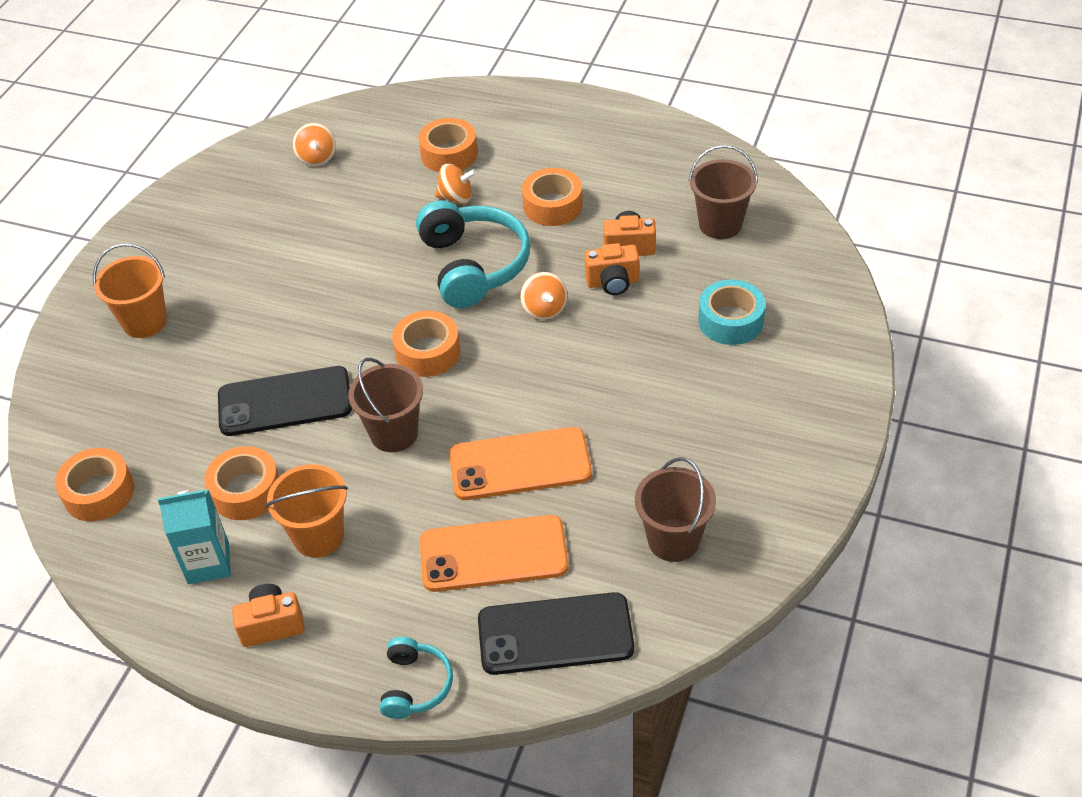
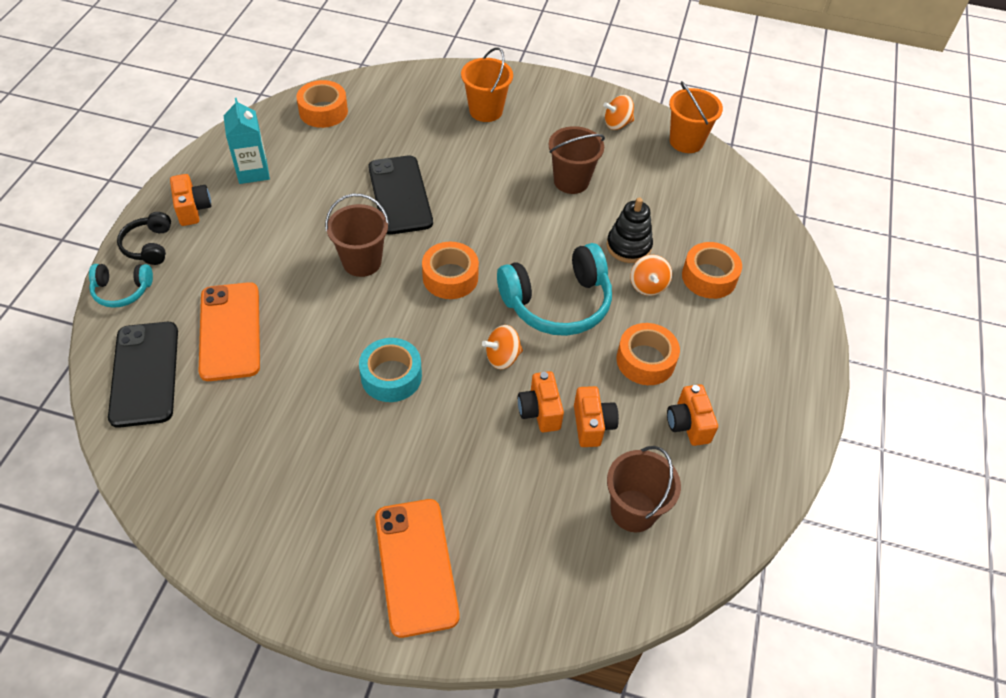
camera: 80 degrees right, 5 degrees up
(246, 491) = (314, 183): orange tape -> none
(317, 158) = (687, 187): orange spinning top -> orange spinning top (617, 124)
(318, 536) = (266, 226): orange bucket -> orange bucket (686, 141)
(335, 667) = (149, 246): none -> black headphones
(399, 208) = (628, 246): none -> black stacking toy
(520, 464) = (320, 345): orange phone -> orange phone (416, 566)
(627, 183) = (688, 424): none -> orange camera
(673, 540) = (221, 457): brown bucket -> brown bucket (571, 181)
(730, 321) = (488, 515): turquoise tape -> turquoise tape (391, 376)

